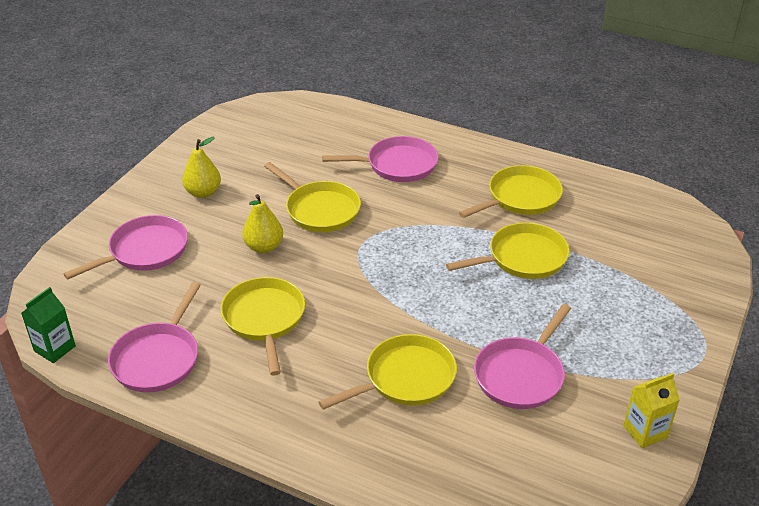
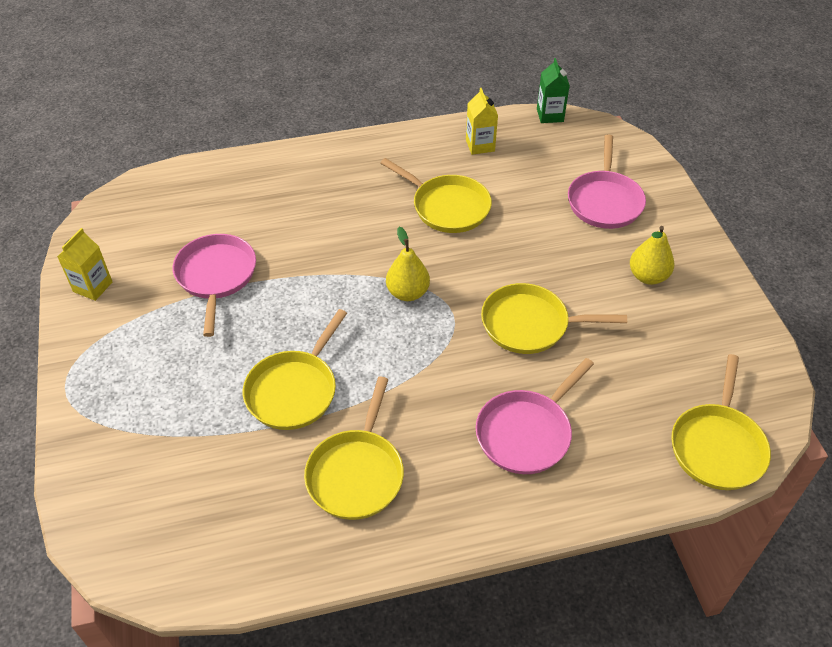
camera: 140 degrees right, 10 degrees up
(158, 358) = (480, 145): pink pan -> yellow carton
(264, 247) = (525, 259): yellow pear -> yellow pear (408, 293)
(405, 378) = (301, 225): yellow pan -> yellow pan (717, 446)

